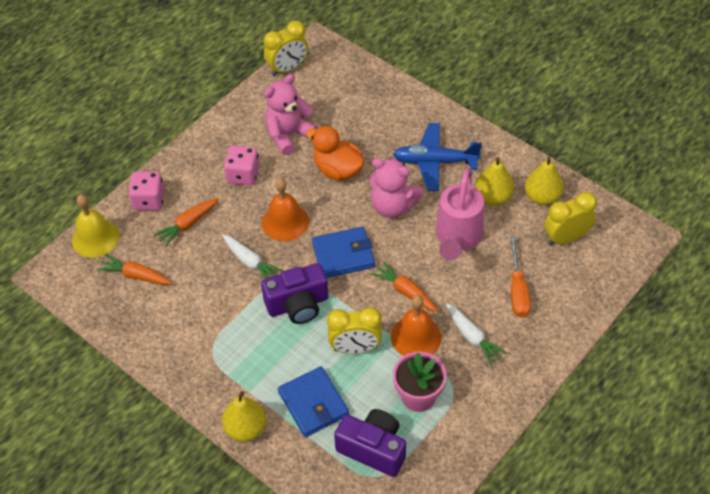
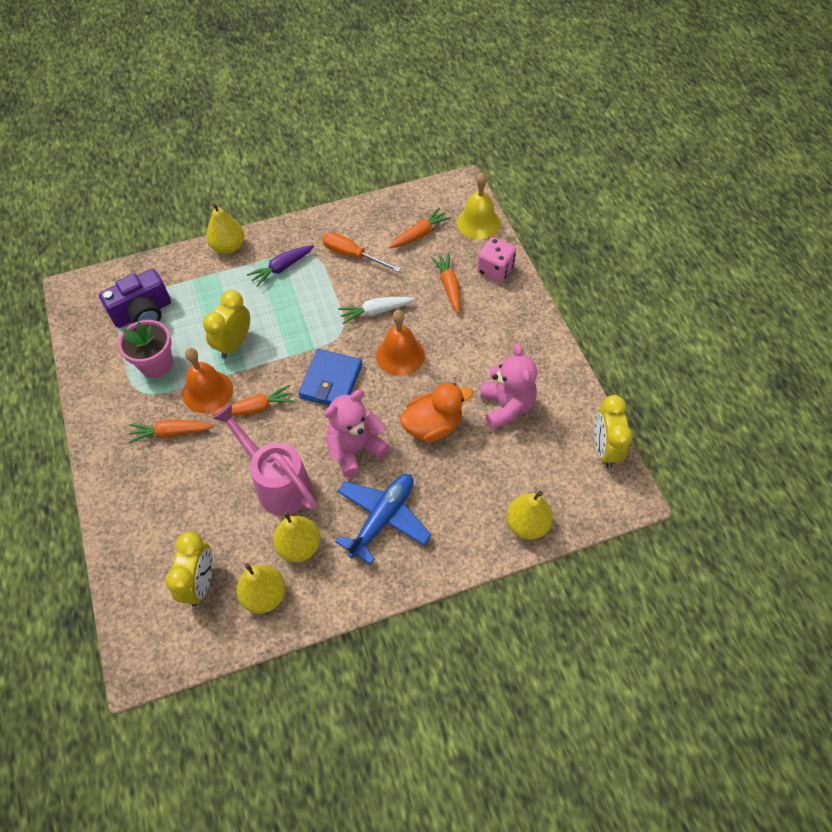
camera: 120 degrees right, 5 degrees up
(243, 175) = (478, 347): pink dice -> none
(244, 364) = (282, 268): none -> purple carrot
(298, 304) = (307, 325): purple camera -> none
(313, 403) = (211, 294): blue wallet -> none
(378, 85) = (527, 524): none -> yellow pear
(472, 337) = (171, 433): white carrot -> orange carrot
(517, 290) = (183, 499): orange screwdriver -> orange screwdriver (352, 255)

